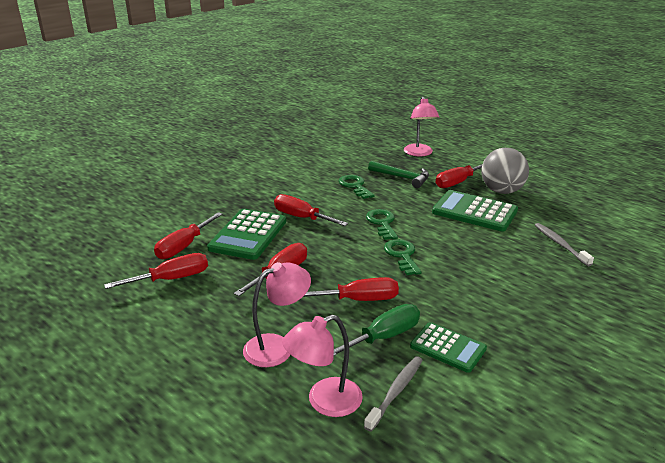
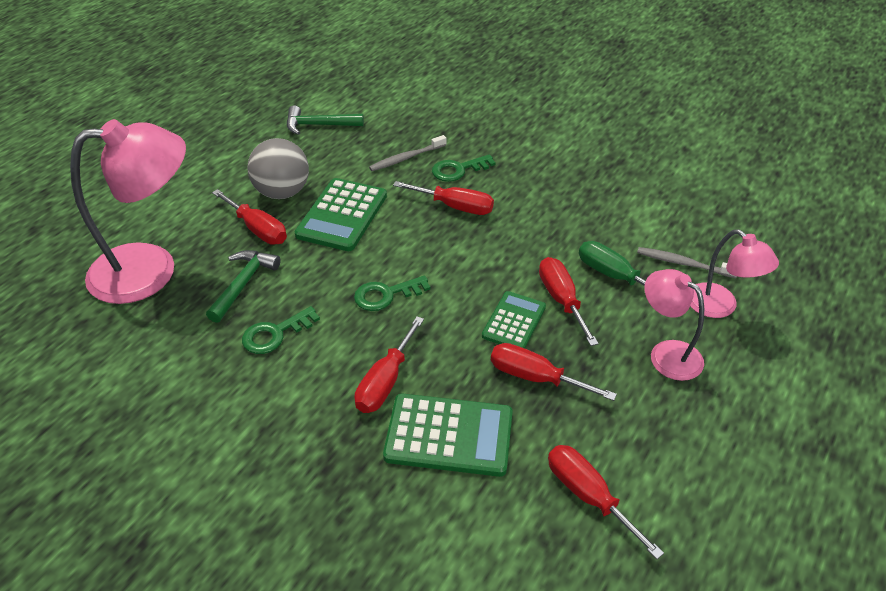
camera: 100 degrees left, 15 degrees up
(184, 246) = (503, 511): red screwdriver -> red screwdriver (455, 207)
(402, 255) = (461, 272): green key -> green key (458, 170)
(419, 153) = (151, 270): pink lamp -> pink lamp, size x1.81
(448, 347) = (610, 234): green calculator -> green calculator (514, 321)
(600, 208) = (319, 125): none -> green hammer

